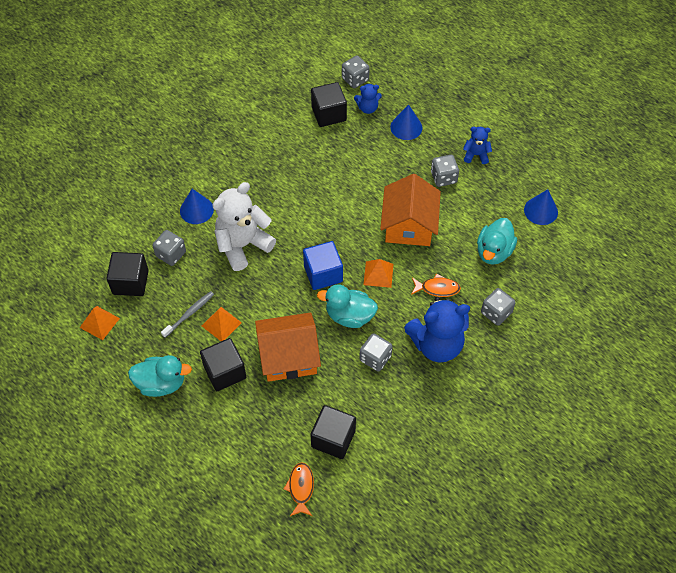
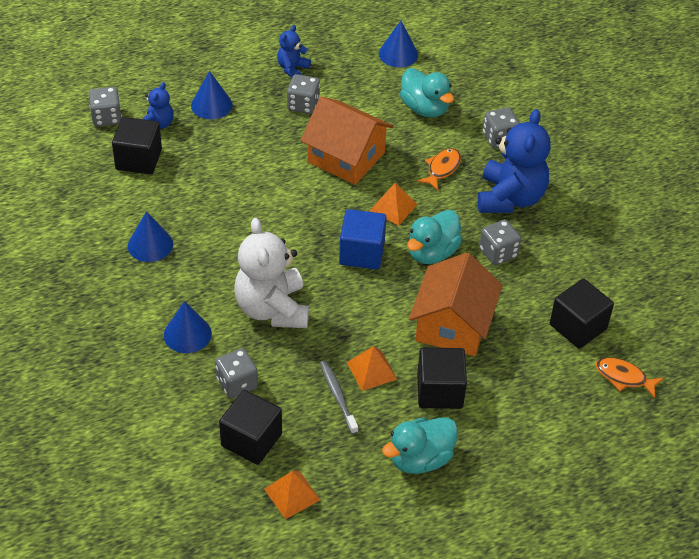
camera: 65 degrees left, 10 degrees down
(161, 383) = (420, 459): turquoise duck -> turquoise duck turned 150 degrees counterclockwise
(259, 156) = (150, 245): none -> blue cone

